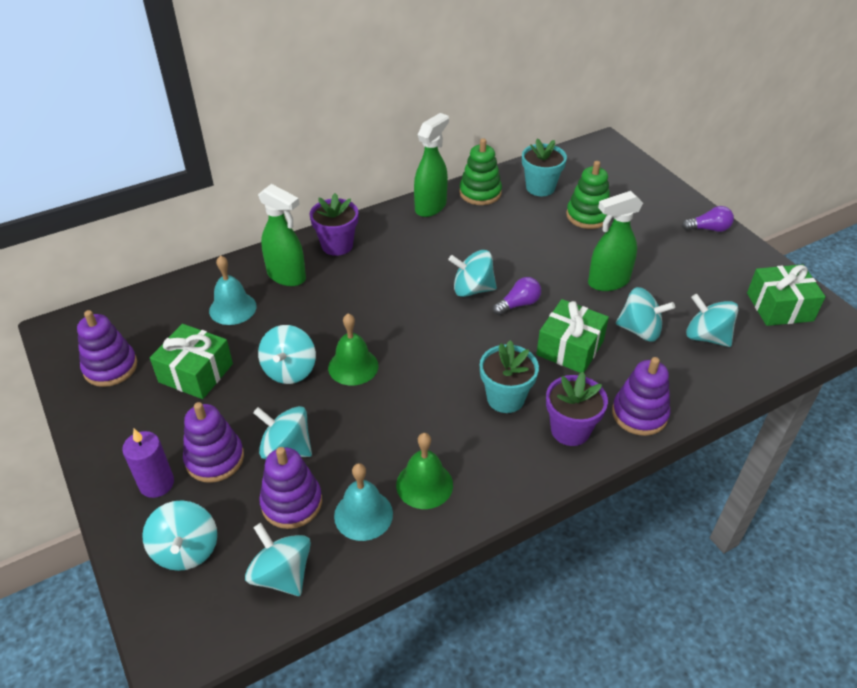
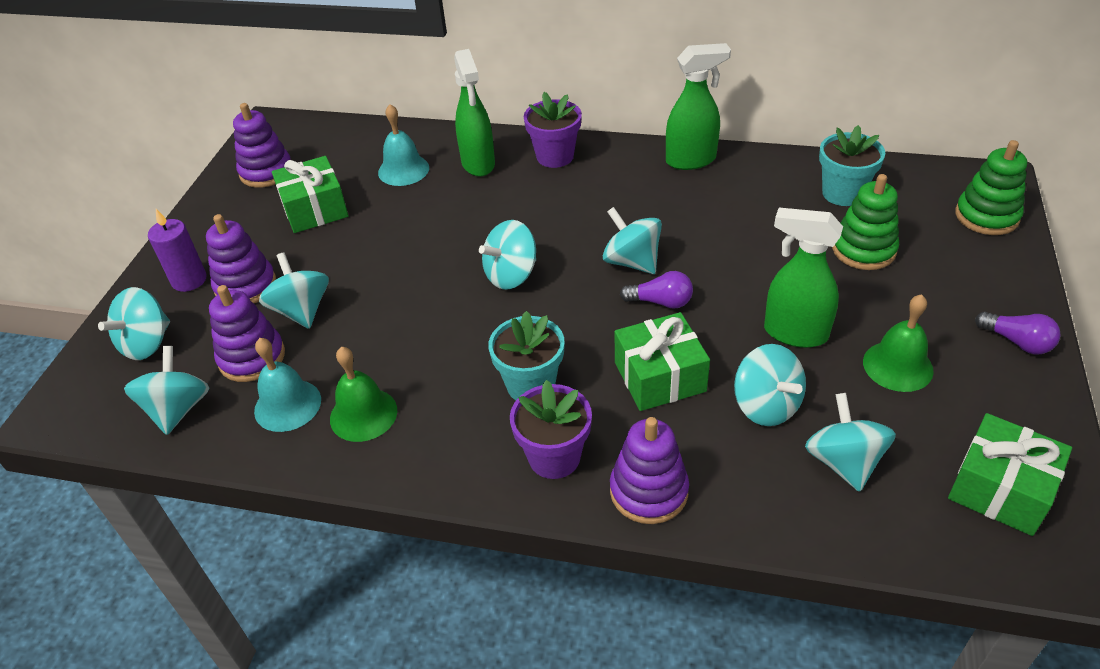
camera: 45 degrees right, 0 degrees up
(290, 370) = (382, 247): turquoise spinning top -> turquoise spinning top (511, 275)
(353, 366) = (435, 273): green bell -> green bell (897, 366)
(480, 193) = (763, 169): green stacking toy -> green stacking toy (986, 216)

